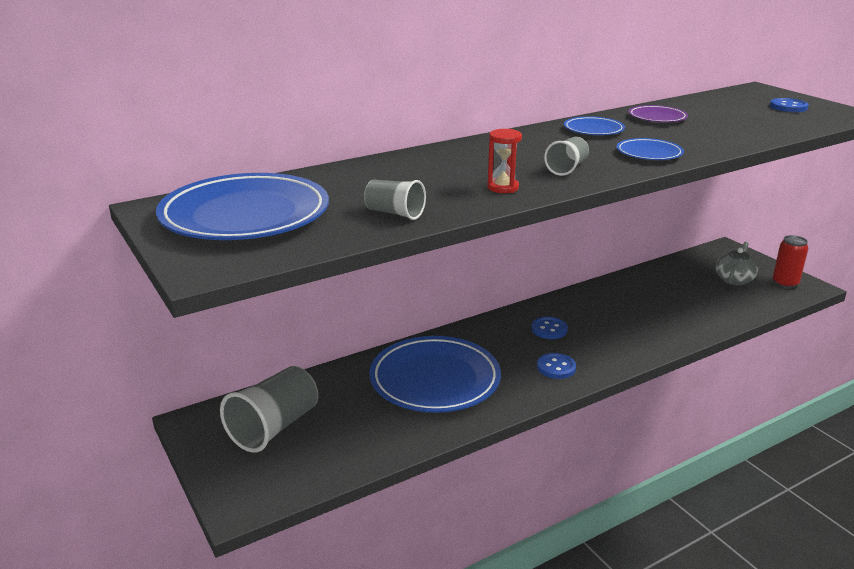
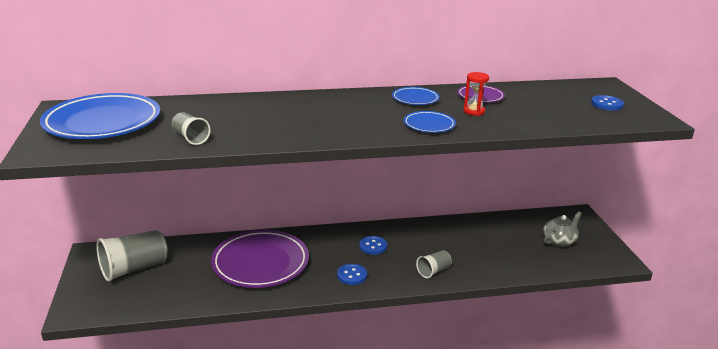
camera: 20 degrees right, 0 degrees up
(435, 380) = (260, 263): blue plate -> purple plate
(503, 187) = (285, 133): red hourglass -> red hourglass (474, 111)
(567, 168) = (351, 126): grey cup -> grey cup (433, 271)
(785, 283) = (601, 253): red can -> none

